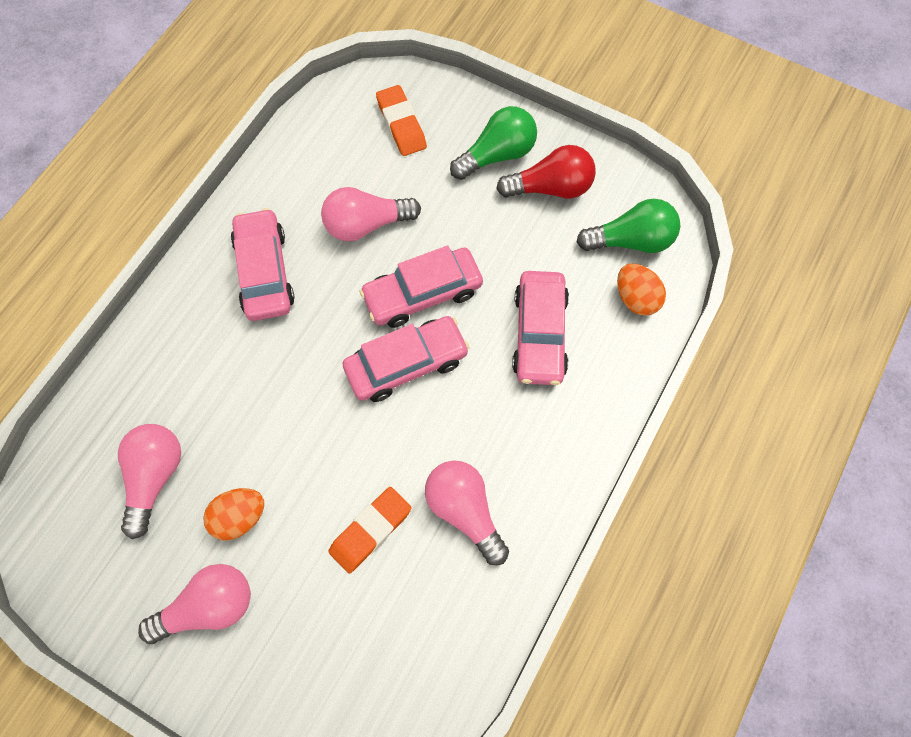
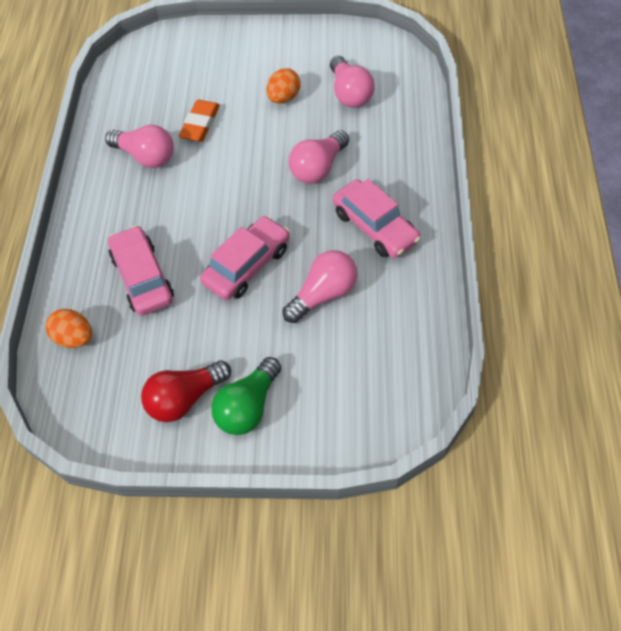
camera: 155 degrees right, 10 degrees down
(208, 607) = (271, 58): pink light bulb -> pink light bulb (318, 168)
(401, 124) = (351, 393): orange eraser -> none
(406, 364) = (231, 216): pink car -> none
(631, 241) = (94, 384): green light bulb -> none

